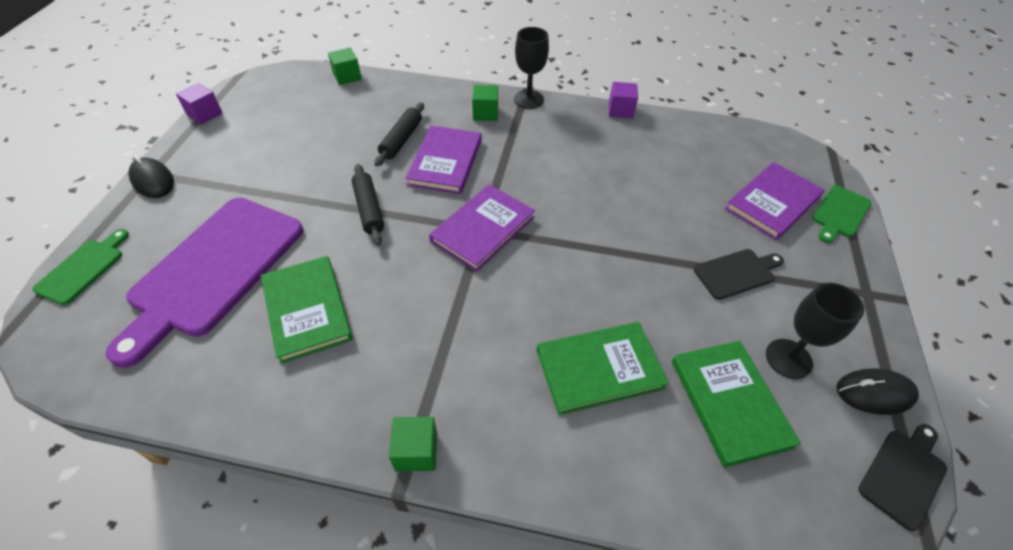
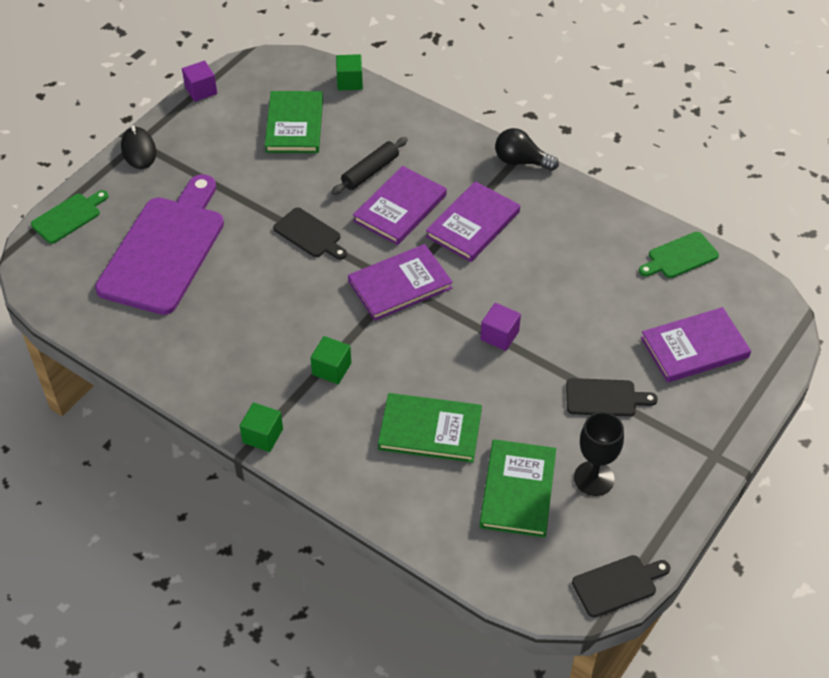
camera: 25 degrees right, 0 degrees up
(214, 270) = (165, 250): purple cutting board -> purple cutting board turned 150 degrees clockwise
(307, 310) = (225, 307): green book -> green book (294, 125)
(369, 209) = (309, 235): black rolling pin -> black cutting board
(485, 113) = (467, 165): green cube -> green cube (331, 369)
(519, 157) = (473, 224): none -> purple book
(528, 99) = (521, 161): black goblet -> black light bulb
(620, 110) = (611, 202): purple cube -> purple cube (499, 335)
(840, 213) = (755, 379): green cutting board -> green cutting board (680, 256)
(874, 393) = (646, 528): black mouse -> none

